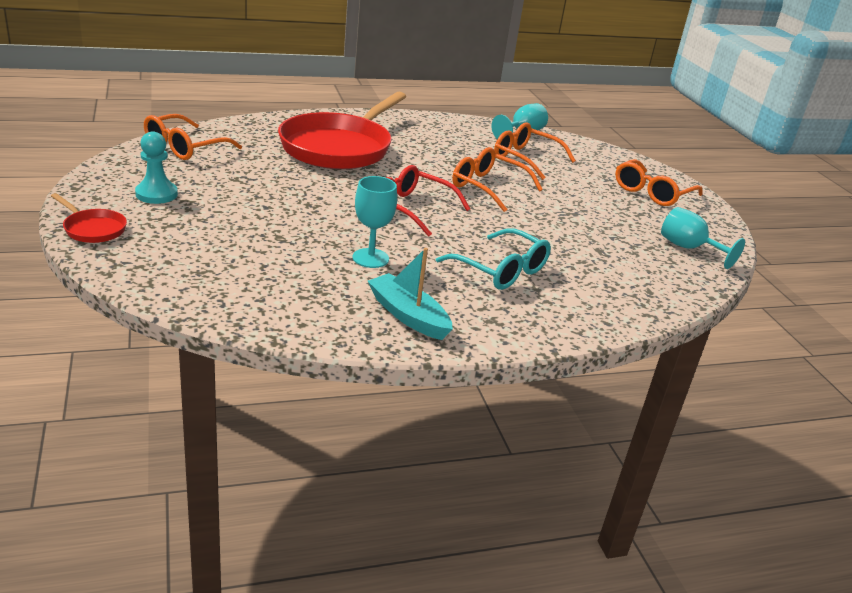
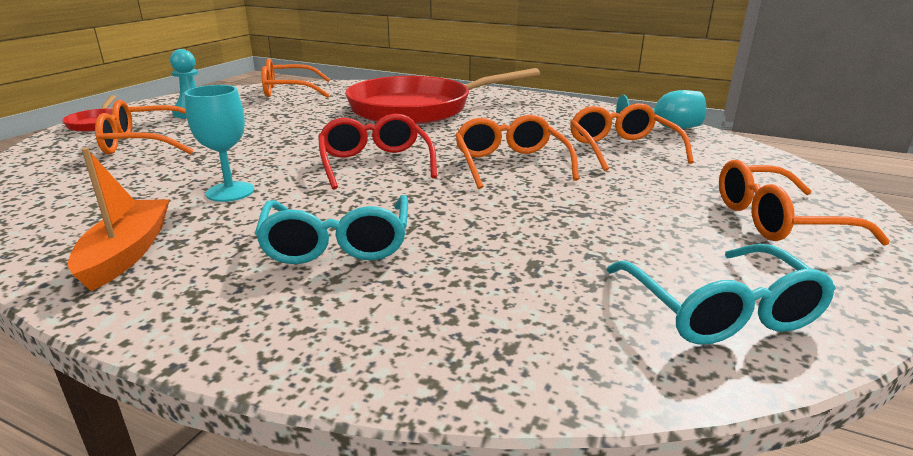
camera: 45 degrees right, 5 degrees down
(200, 237) = (145, 143): none -> orange glasses
(408, 315) = (127, 253): turquoise boat -> orange boat
(689, 248) = (720, 311): turquoise goblet -> turquoise glasses

